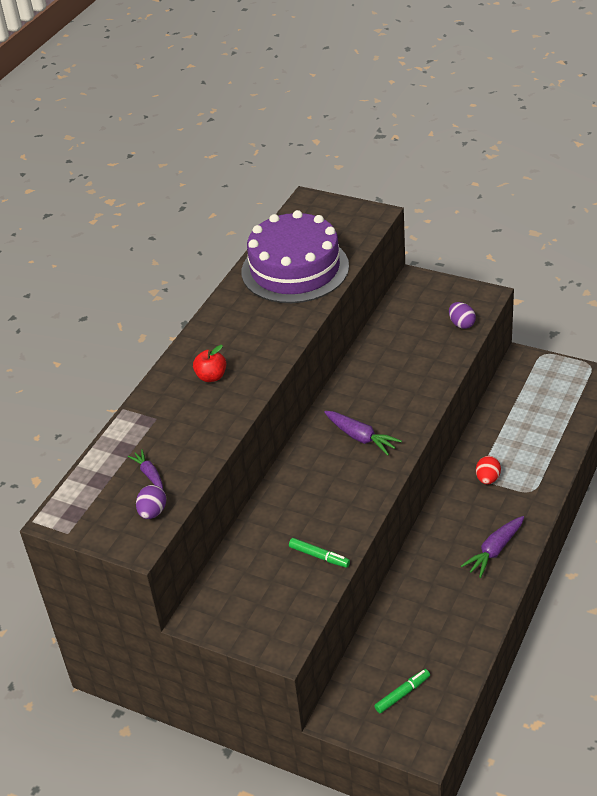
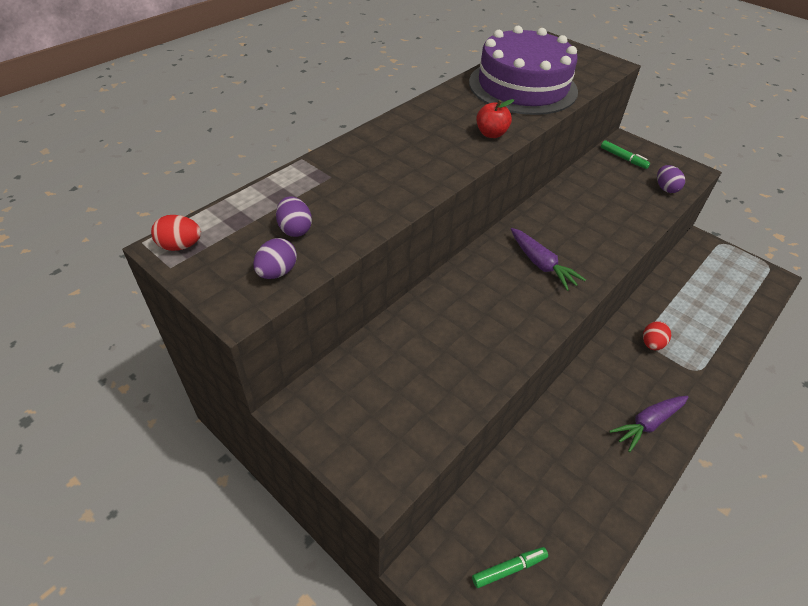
camera: 10 degrees right, 5 degrees up
(65, 515) = (180, 246): none -> red egg
(149, 474) = (295, 229): purple carrot -> purple egg
(211, 376) = (405, 153): red apple -> red apple (491, 134)
(319, 556) = (461, 380): green marker -> green marker (623, 158)

